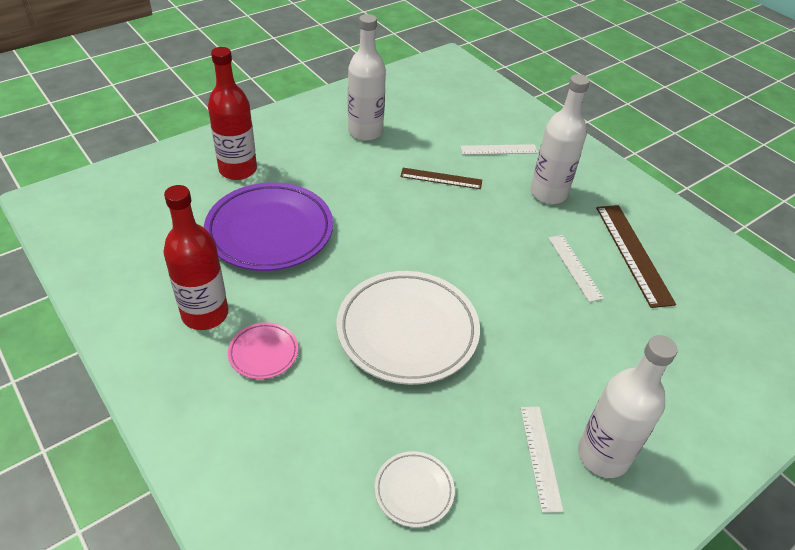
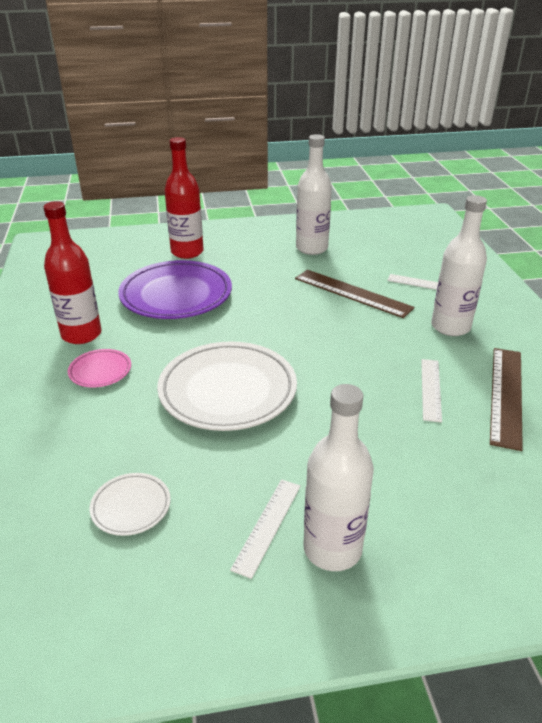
camera: 30 degrees right, 10 degrees down
(441, 178) = (352, 293): brown ruler -> brown ruler, size x1.59

